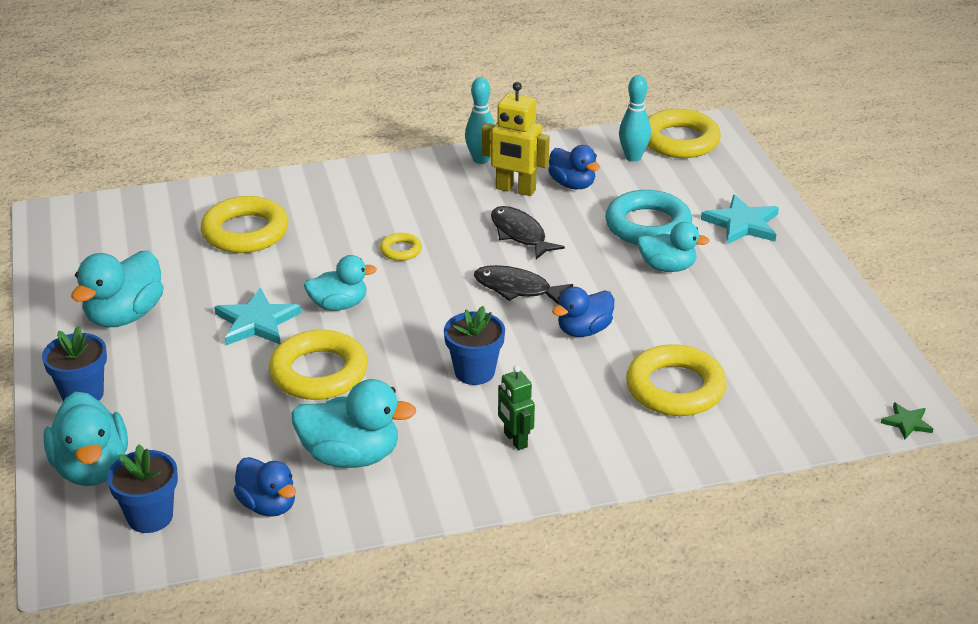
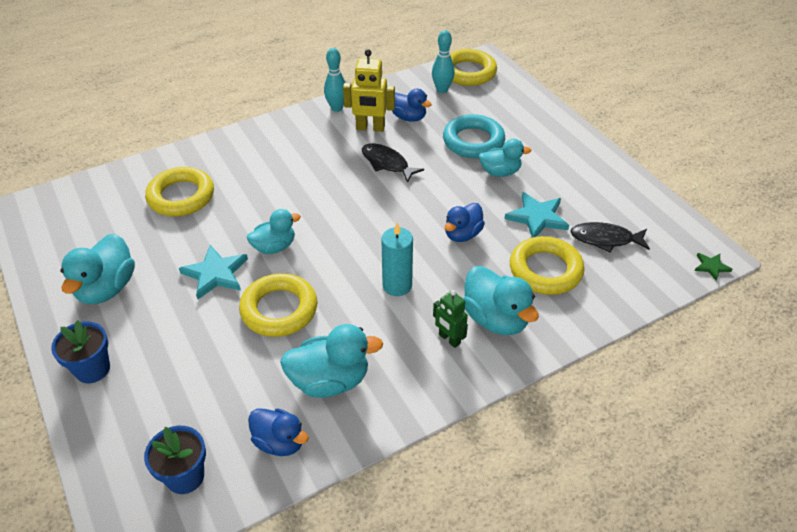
camera: 15 degrees left, 10 degrees up
(92, 468) = (121, 439): turquoise duck -> turquoise duck (495, 319)
(401, 250) = (305, 191): yellow ring -> none
(474, 372) = (397, 285): blue flower pot -> turquoise candle
(516, 288) = (401, 208): black fish -> black fish (605, 239)
(742, 224) = (536, 129): turquoise star -> turquoise star (537, 217)

